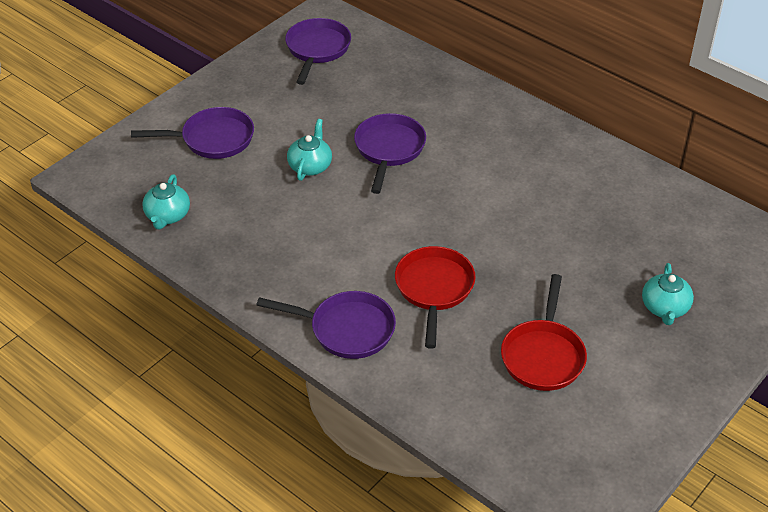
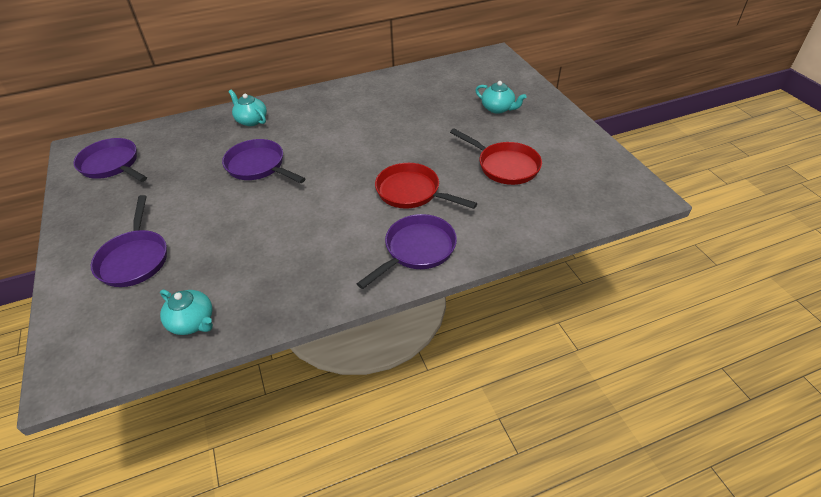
camera: 60 degrees left, 0 degrees up
(213, 139) = (134, 259): purple pan -> purple pan turned 150 degrees clockwise
(310, 166) = (231, 211): turquoise teapot -> turquoise teapot (251, 120)

